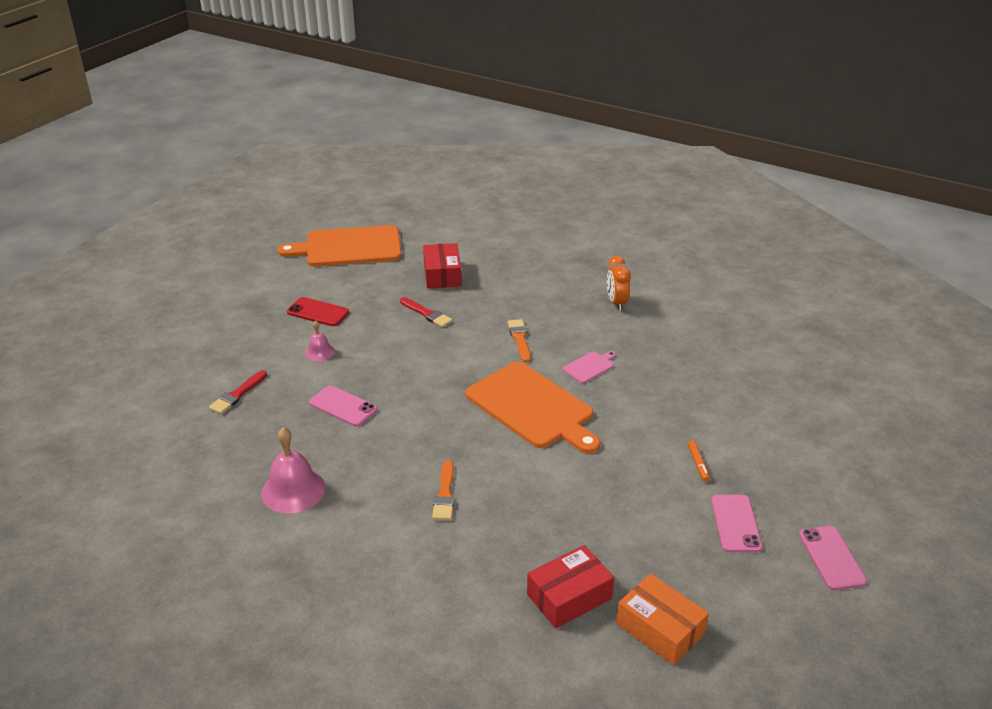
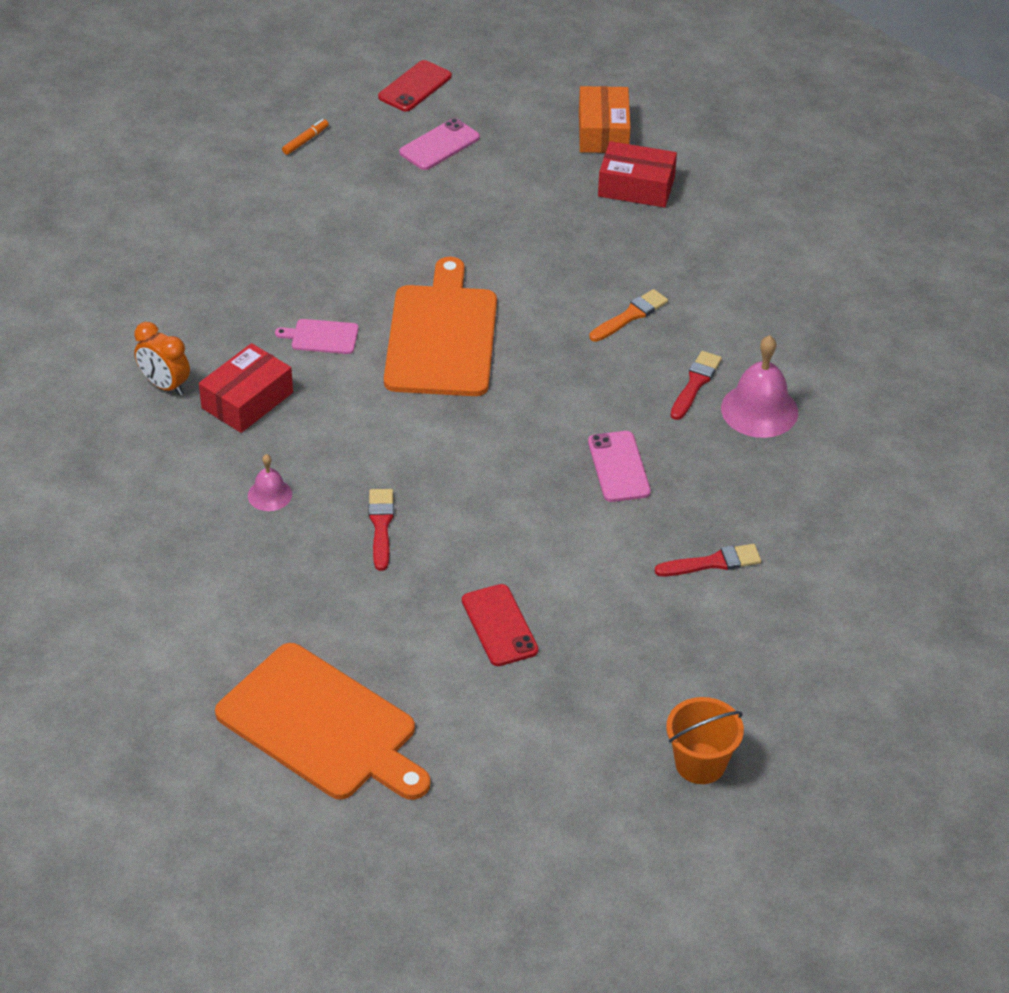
camera: 135 degrees left, 10 degrees up
(162, 319) = (700, 763): none -> orange bucket
(319, 352) = (565, 559): pink bell -> pink bell (269, 495)
(352, 479) = (695, 384): none -> red brush
(442, 275) = (278, 575): red box -> red box (247, 400)
(520, 339) = (336, 416): orange brush -> none
(616, 303) = (165, 385): orange clock -> orange clock turned 90 degrees clockwise
(698, 464) = (388, 196): orange marker -> orange marker (305, 141)
(831, 558) = (415, 87): pink phone -> red phone

